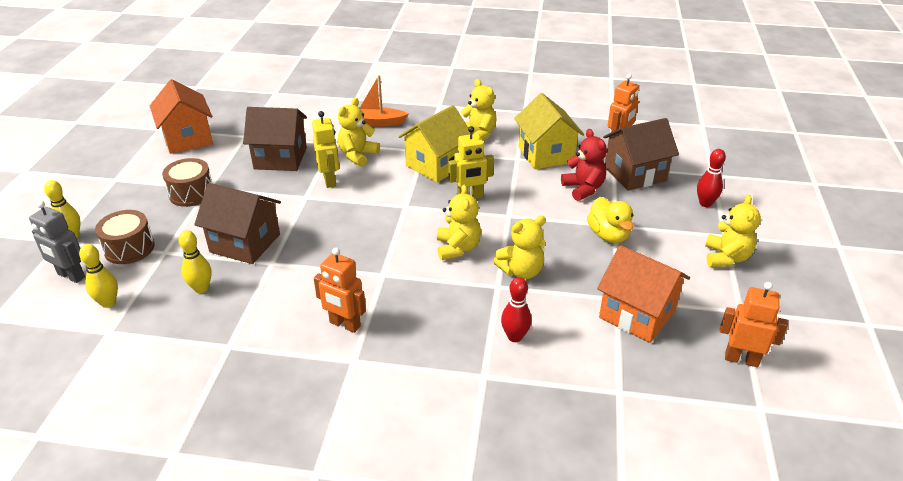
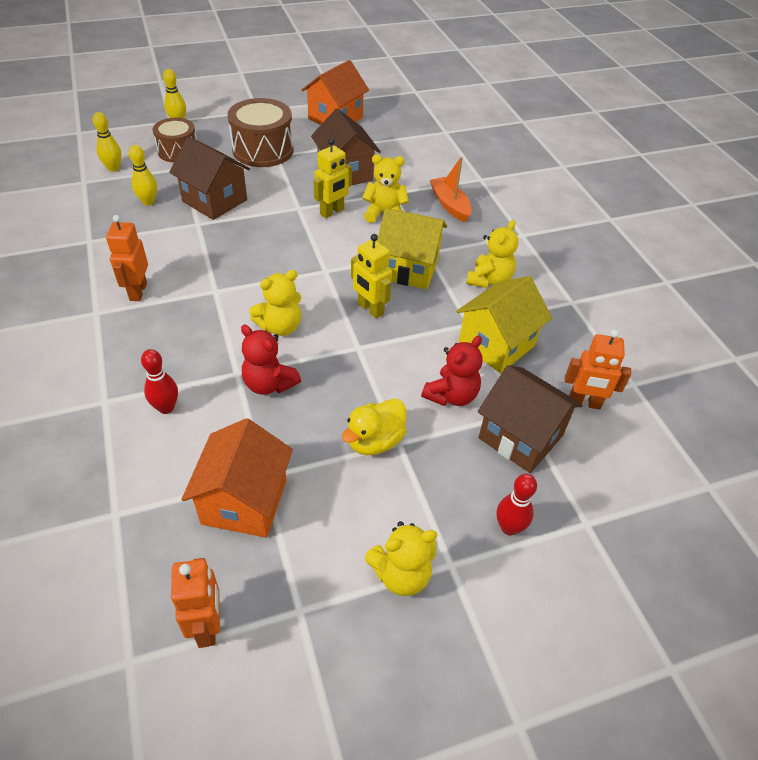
camera: 60 degrees right, 10 degrees up
(71, 276) = (134, 141): grey robot -> none
(191, 193) = (263, 150): brown drum -> brown drum, size x1.54
(245, 243) = (215, 201): brown house -> brown house turned 45 degrees counterclockwise
(521, 271) = (269, 384): yellow teddy bear -> red teddy bear

